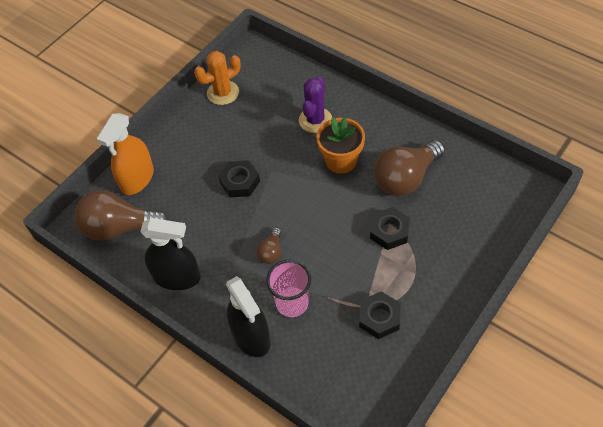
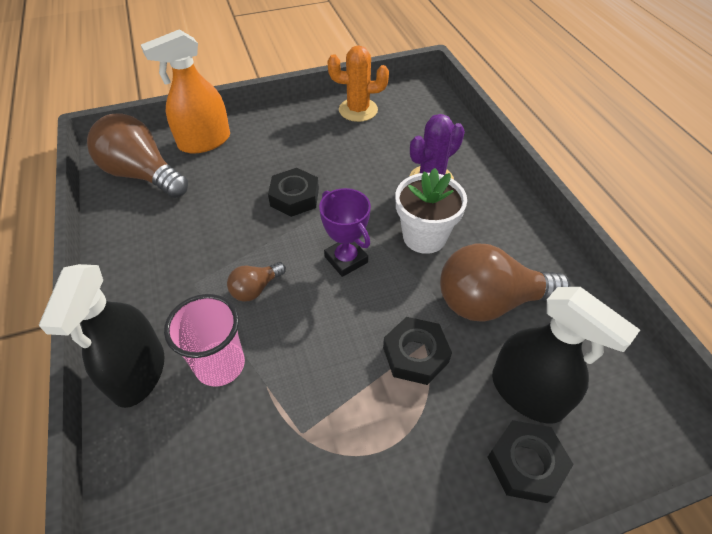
camera: 30 degrees right, 5 degrees down
(177, 277) = (139, 253): black spray bottle -> black spray bottle (527, 393)
(308, 202) = (346, 259): none -> purple trophy
(341, 161) = (424, 236): orange flower pot -> white flower pot
(379, 318) = (305, 465): black nut -> black nut (526, 464)

